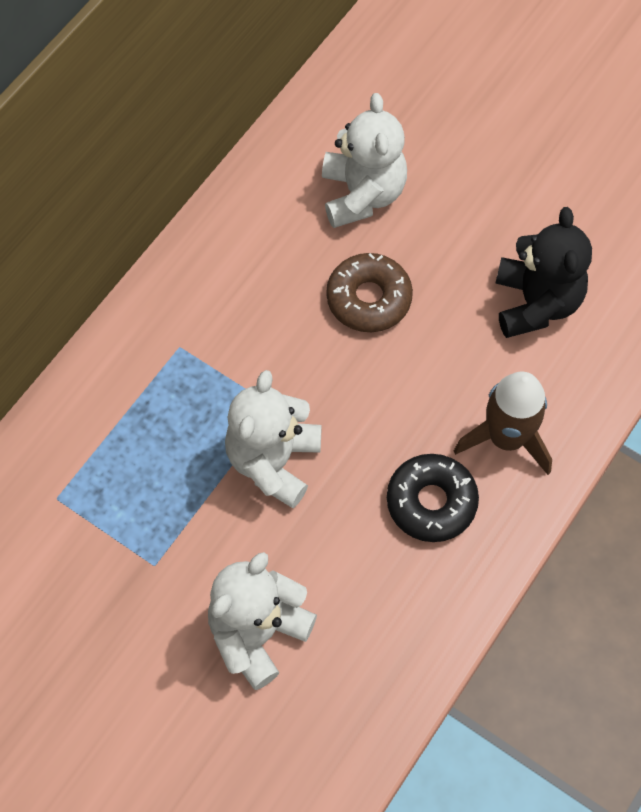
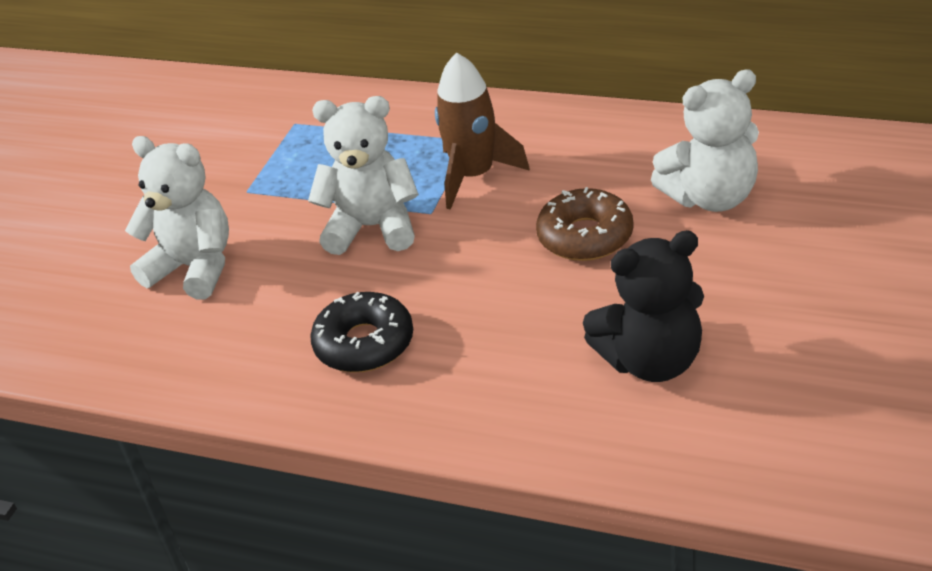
camera: 80 degrees right, 25 degrees down
(506, 438) = (463, 381): brown rocket -> brown rocket (474, 176)

